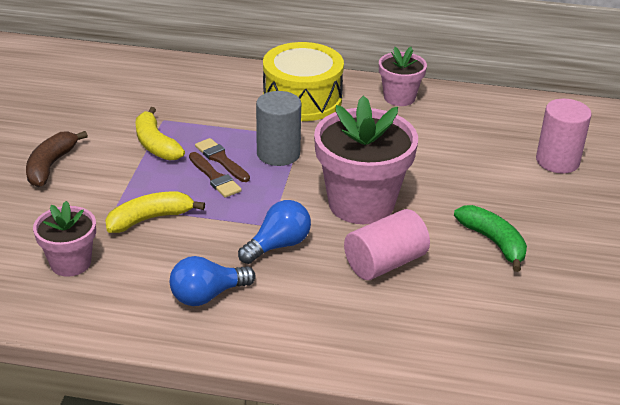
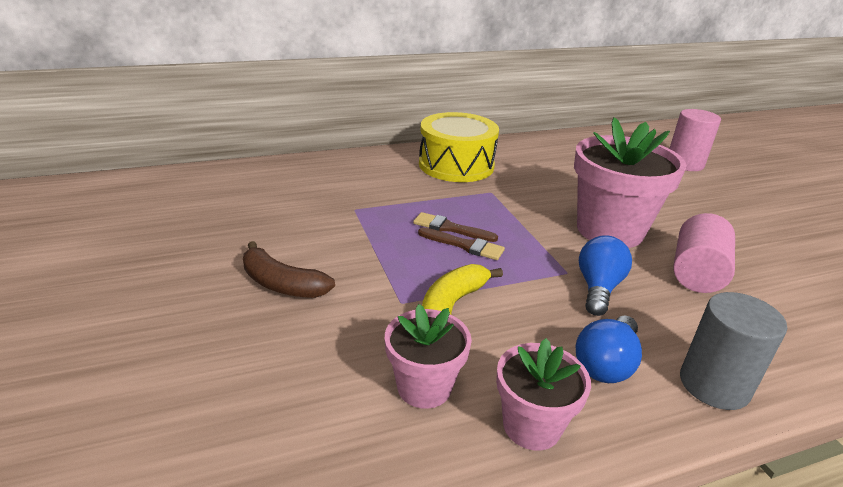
camera: 30 degrees left, 5 degrees down
(51, 165) = (282, 284): brown banana -> brown banana turned 45 degrees counterclockwise
(155, 144) = (373, 232): yellow banana -> none
(278, 154) = (492, 210): grey cylinder -> grey cylinder (714, 385)
(399, 97) = (525, 148): pink flower pot -> pink flower pot (531, 426)
(493, 242) = (737, 230): green banana -> none

